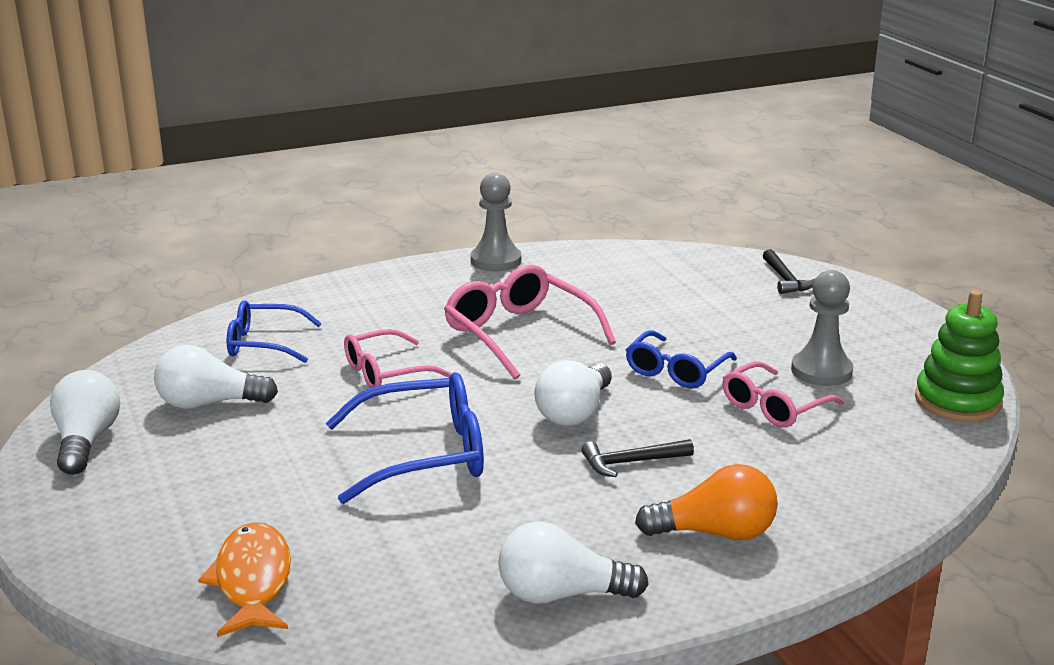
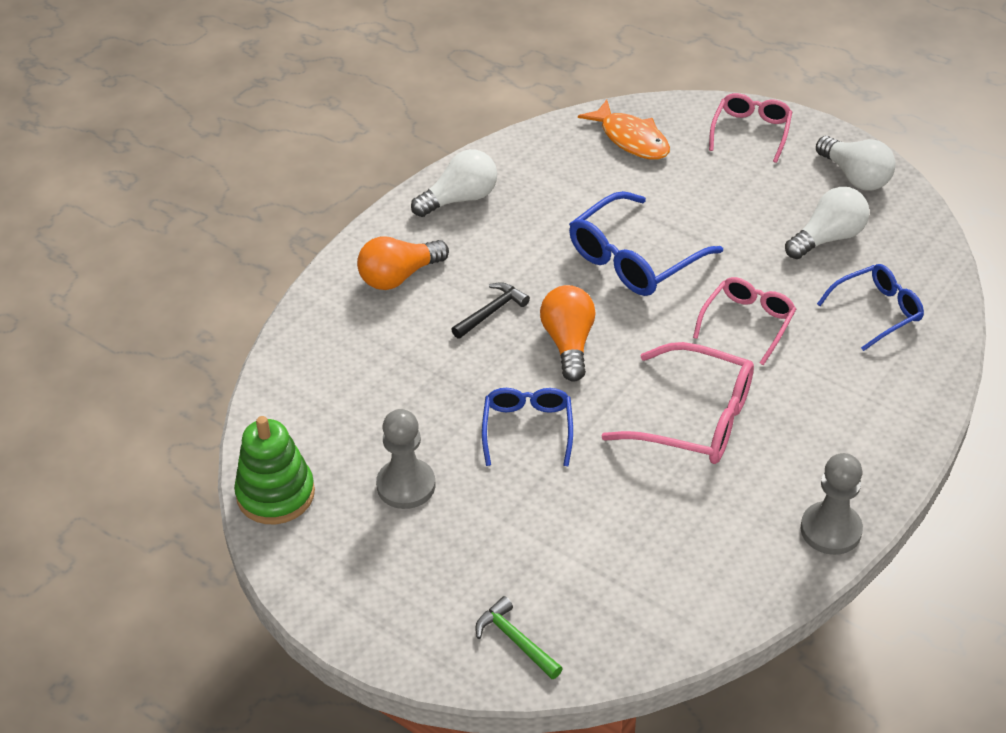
camera: 150 degrees right, 20 degrees up
(574, 412) = (568, 343): white light bulb -> orange light bulb
(773, 407) = (423, 417): pink glasses -> pink glasses (751, 131)
(785, 279) = (515, 640): black hammer -> green hammer

